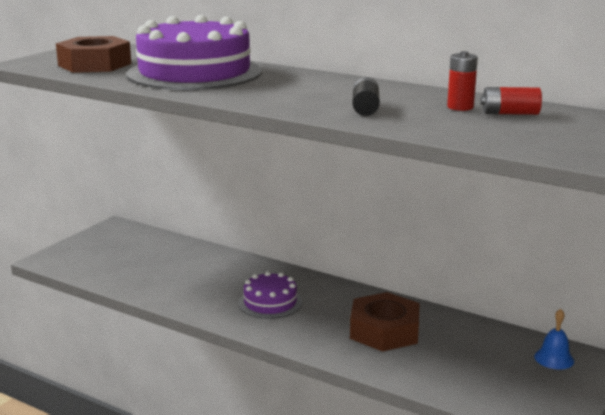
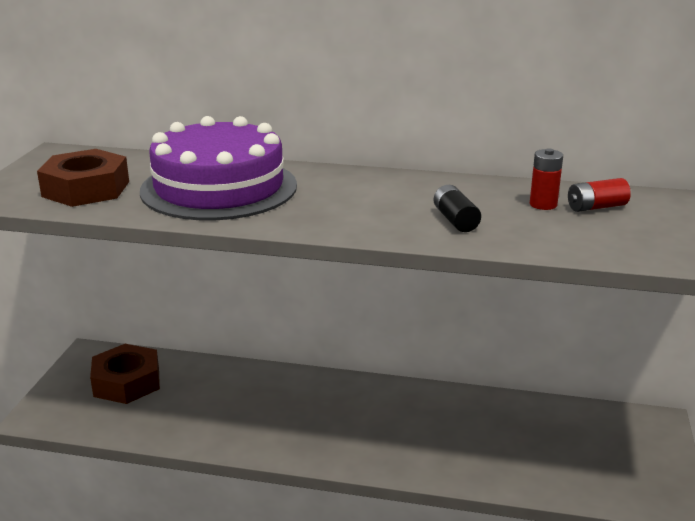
camera: 20 degrees left, 5 degrees up
(270, 302) = (325, 421): purple cake -> none
(384, 331) = (459, 431): brown nut -> brown nut (126, 382)
(554, 358) = (628, 428): blue bell -> none

